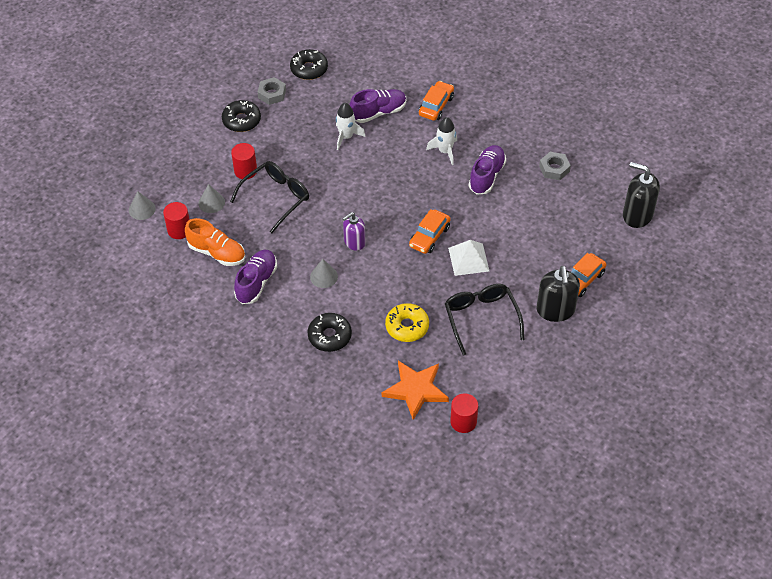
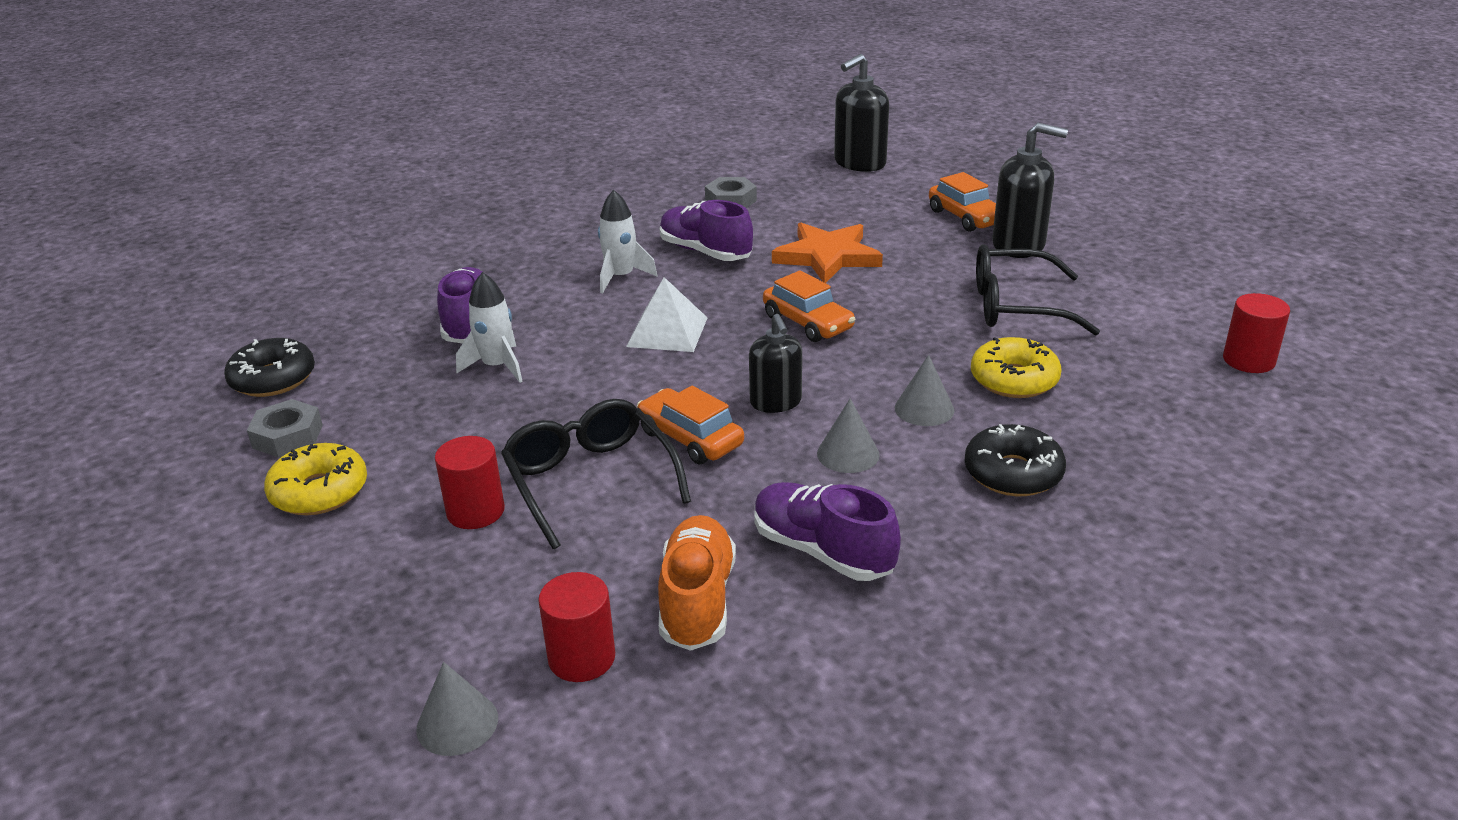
camera: 70 degrees left, 20 degrees down
(211, 202) = (531, 583): grey cone -> grey cone (924, 409)
(217, 252) = (697, 601): orange shoe -> orange shoe turned 45 degrees counterclockwise
(241, 120) = (319, 491): black donut -> yellow donut
(354, 242) = (776, 402): purple soap dispenser -> black soap dispenser
(416, 390) = (1170, 395): orange star -> orange star (827, 256)
(436, 106) = (509, 268): orange car -> orange car (690, 438)
(468, 259) = (879, 296): white pyramid -> white pyramid (667, 332)

